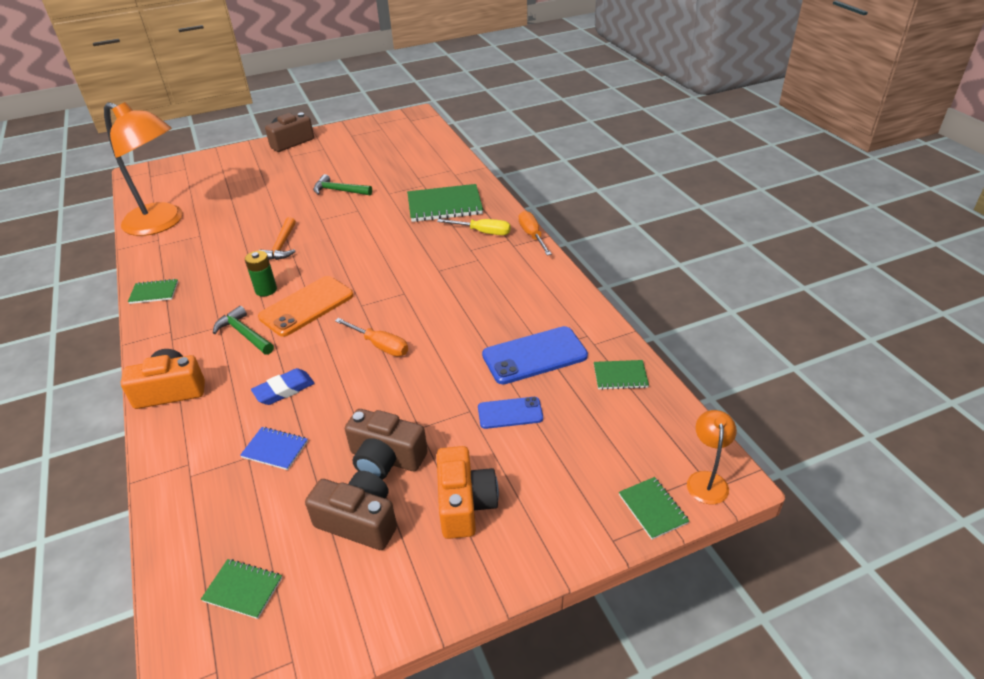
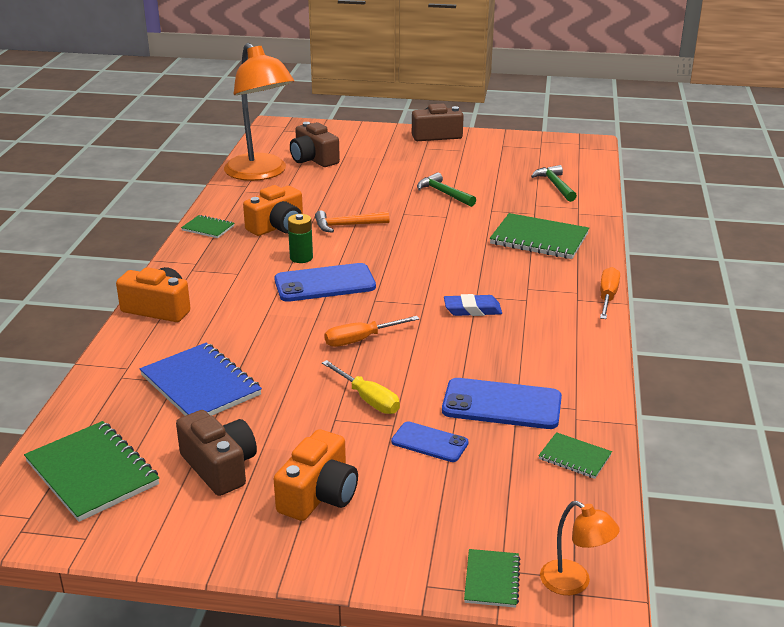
camera: 30 degrees right, 10 degrees down
(220, 268) = (277, 227): none -> orange camera
(243, 589) = (92, 473): green notebook -> green notebook, size x1.94
(244, 334) = (252, 287): green hammer -> green hammer (555, 185)
(275, 449) = (200, 385): blue notebook -> blue notebook, size x1.94
(281, 246) = (346, 225): orange hammer -> orange hammer turned 45 degrees clockwise
(284, 390) = (247, 343): blue eraser -> blue eraser (472, 310)
(306, 306) = (325, 283): orange phone -> blue phone
(380, 345) = (361, 340): orange screwdriver -> orange screwdriver turned 90 degrees clockwise
(386, 458) = (284, 431): brown camera -> brown camera (313, 159)
(483, 232) = (556, 276): yellow screwdriver -> yellow screwdriver (368, 399)
(706, 480) = (574, 583): orange lamp -> orange lamp turned 90 degrees clockwise

